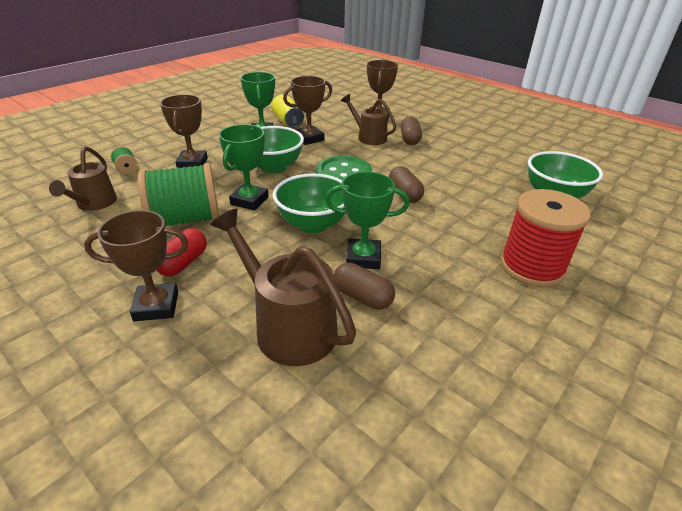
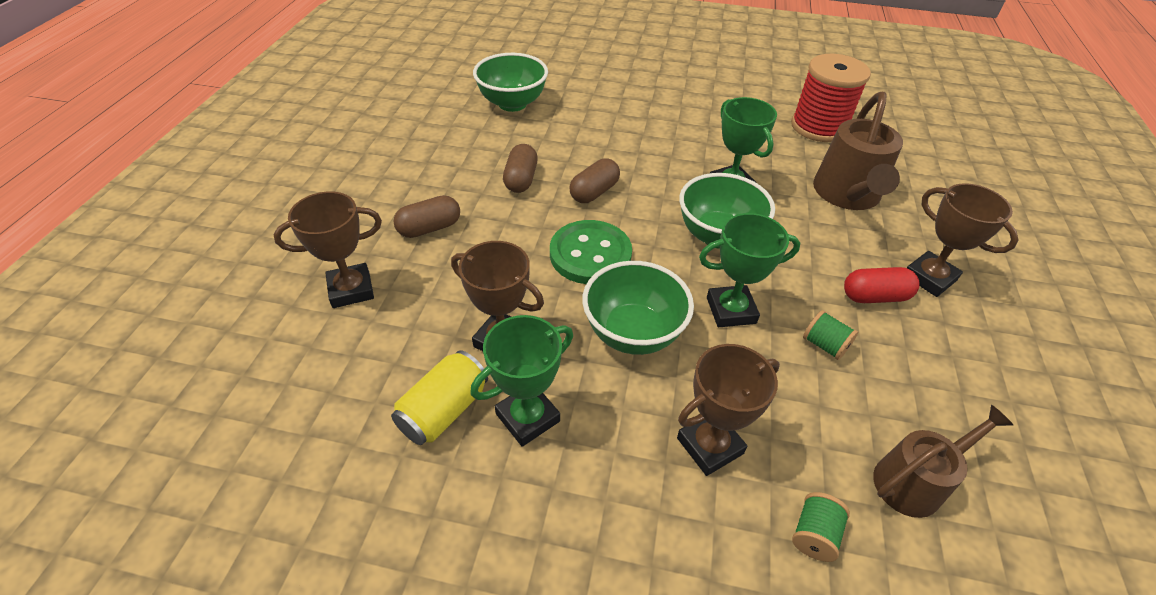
camera: 120 degrees left, 10 degrees up
(185, 220) = (824, 345): green spool -> green spool, size x0.43
(362, 297) = (775, 171): brown capsule -> brown capsule (521, 179)
(368, 137) = (449, 272): brown watering can -> none
(531, 267) = (646, 104): red spool -> red spool (818, 127)

